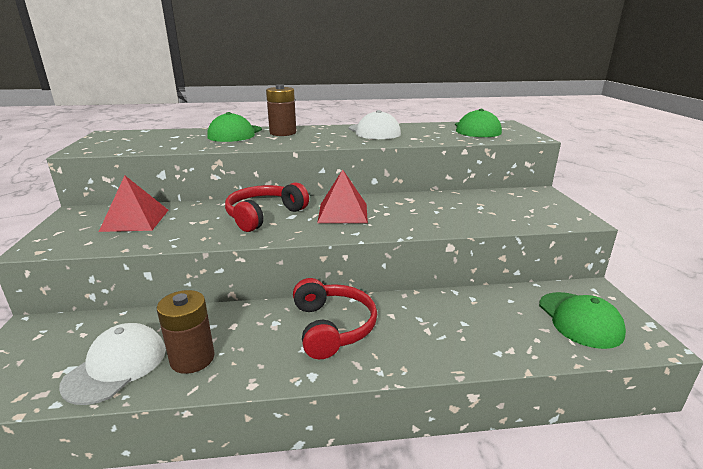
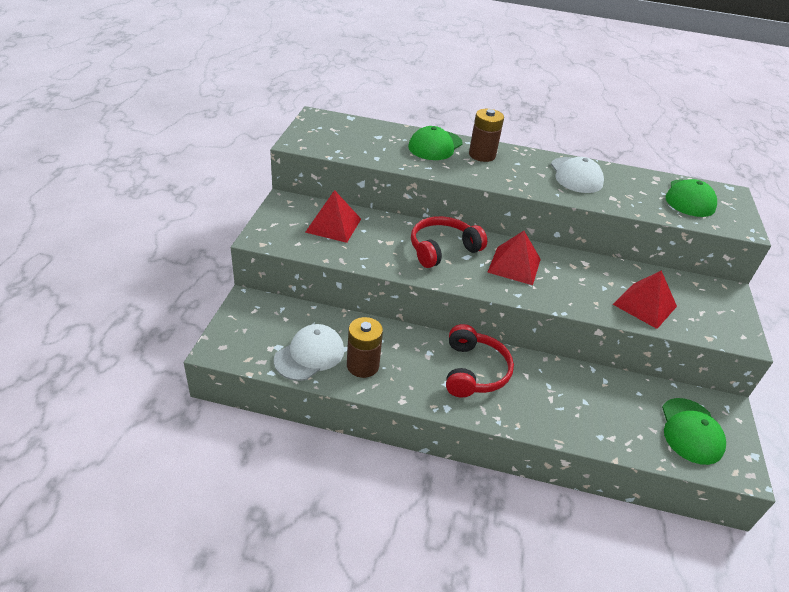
camera: 15 degrees right, 15 degrees up
(480, 215) = (644, 305): none -> red pyramid

